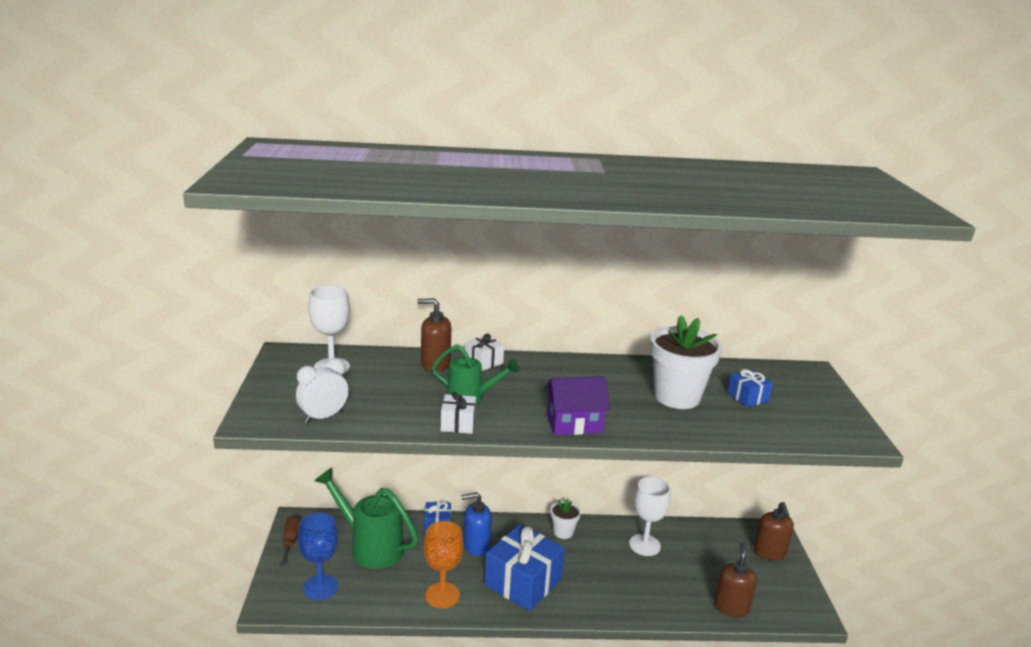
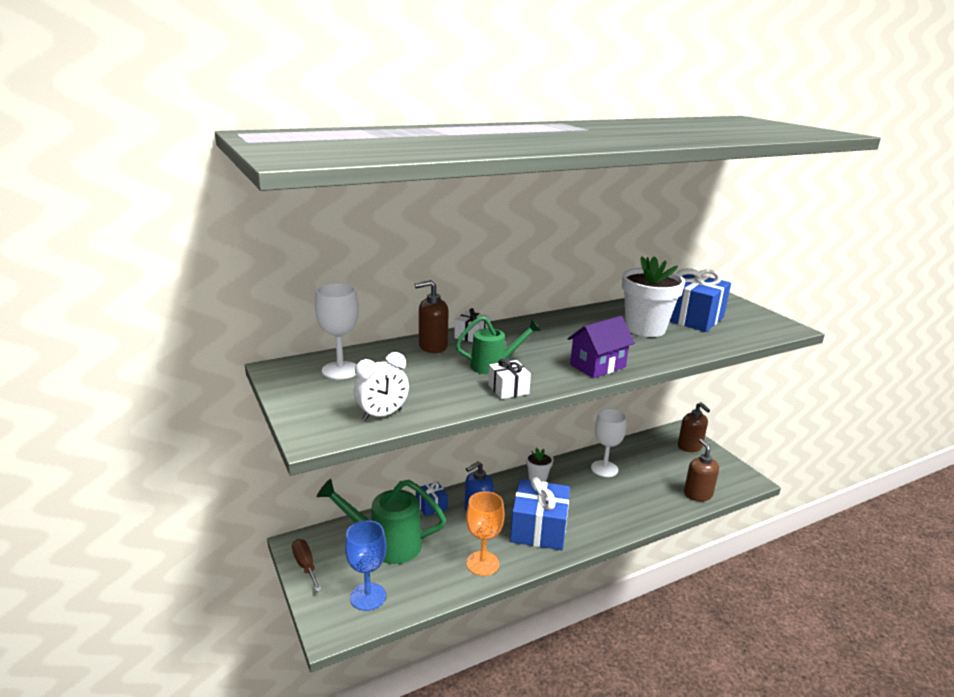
camera: 25 degrees left, 0 degrees up
(323, 417) = (382, 415): white clock -> white clock turned 150 degrees counterclockwise
(748, 397) = (690, 318): blue gift -> blue gift, size x2.05

